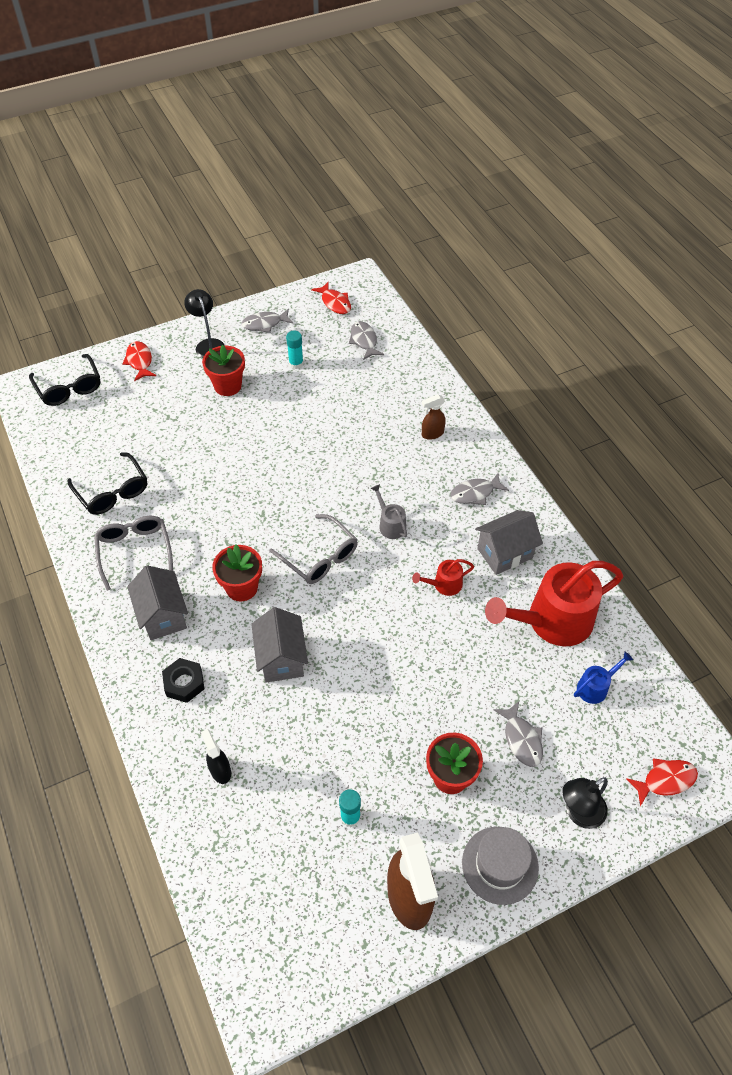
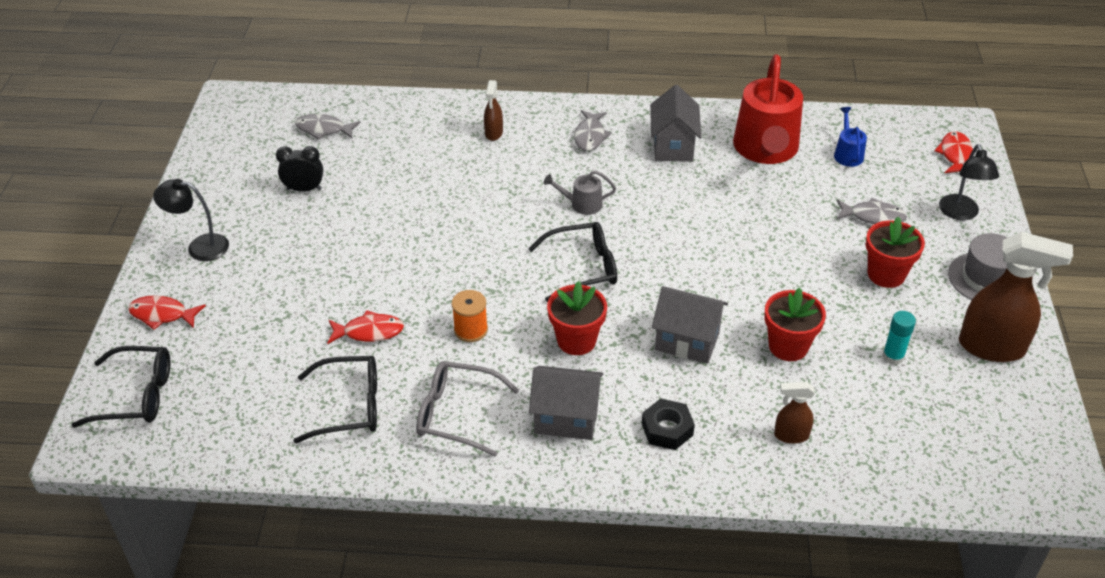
camera: 60 degrees left, 10 degrees down
(216, 521) = (471, 330): none -> orange spool
(220, 770) = (790, 435): black spray bottle -> brown spray bottle
(228, 386) = (282, 253): red flower pot -> red flower pot (788, 346)
(265, 324) = (218, 191): grey fish -> none
(296, 364) = (304, 189): turquoise glue stick -> black clock
(320, 557) = (583, 268): grey glasses -> black glasses
(335, 303) = (245, 128): red fish -> red fish (369, 332)
(444, 585) = (680, 197): red watering can -> none

